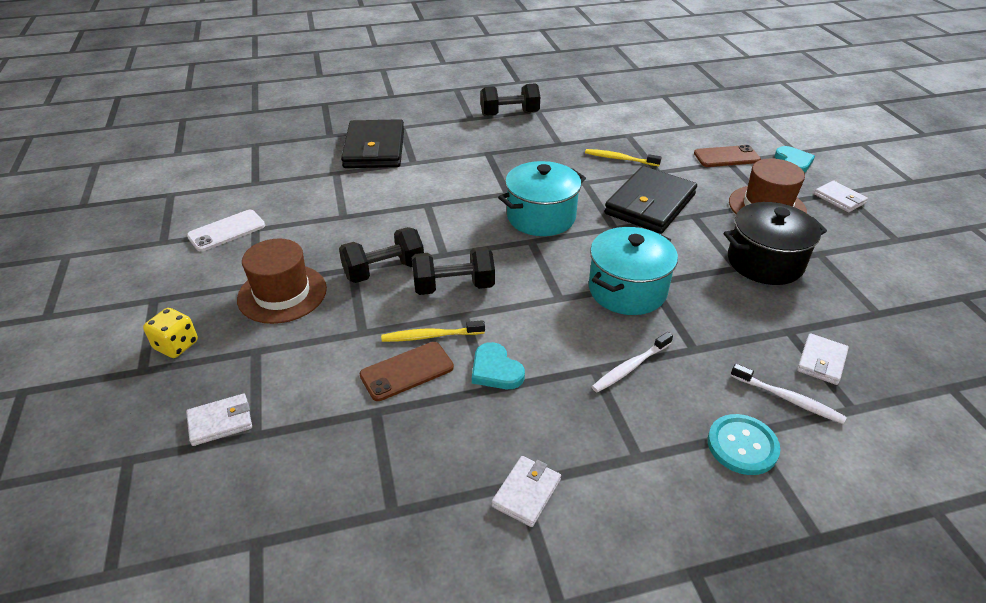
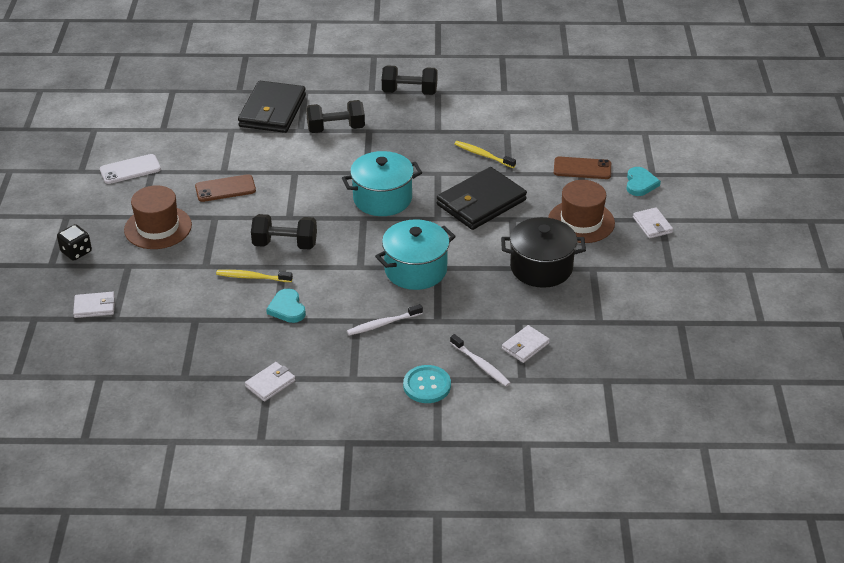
camera: 15 degrees right, 0 degrees up
(176, 345) = (76, 252): yellow dice -> black dice
(384, 271) = (238, 223): black dumbbell -> black dumbbell (336, 129)
(407, 371) = (226, 298): brown phone -> brown phone (225, 188)

